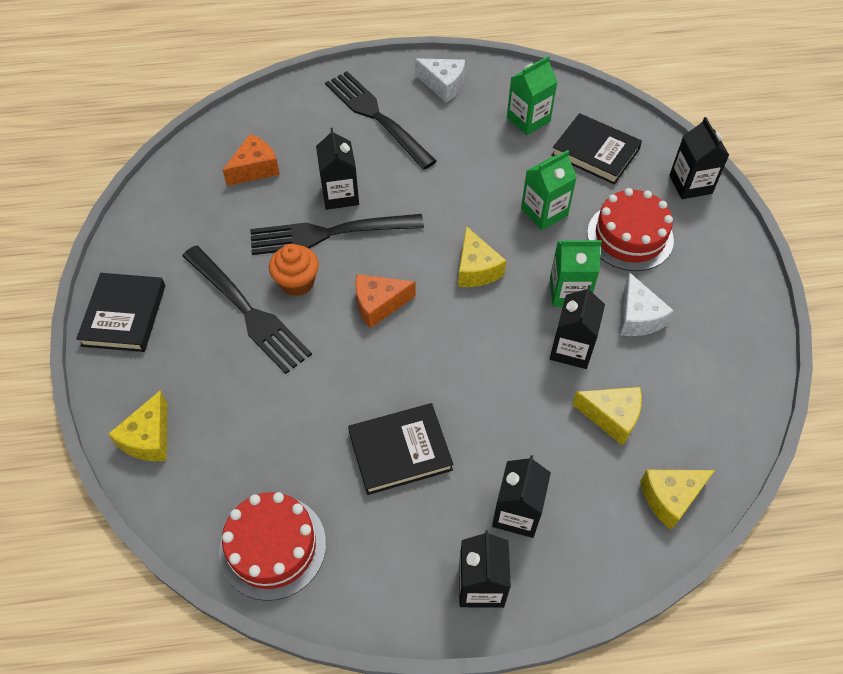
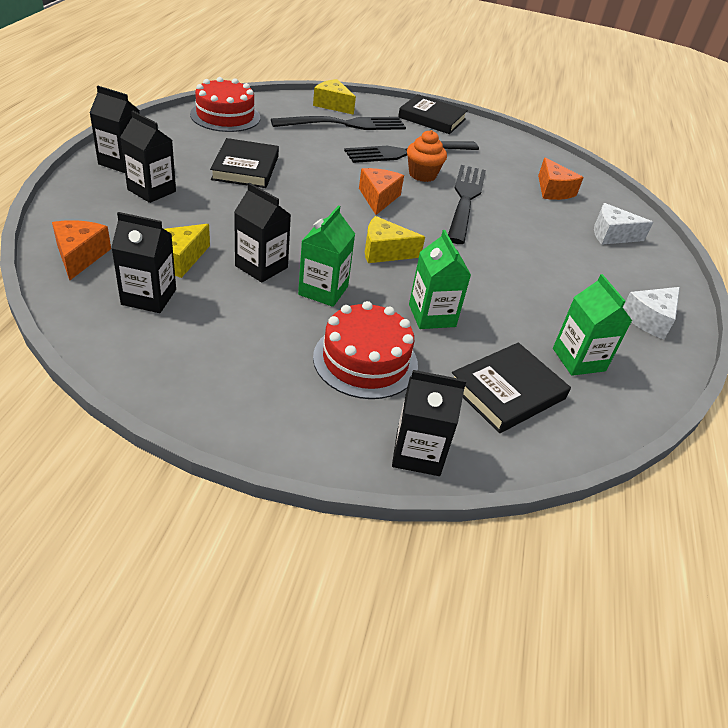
camera: 105 degrees right, 15 degrees down
(340, 195) = (507, 216): black carton -> black carton (149, 297)
(377, 117) = (605, 264): black fork -> black fork (344, 124)
(638, 317) = (262, 319): white cheese -> white cheese (612, 235)
(670, 498) = (80, 256): yellow cheese -> orange cheese

